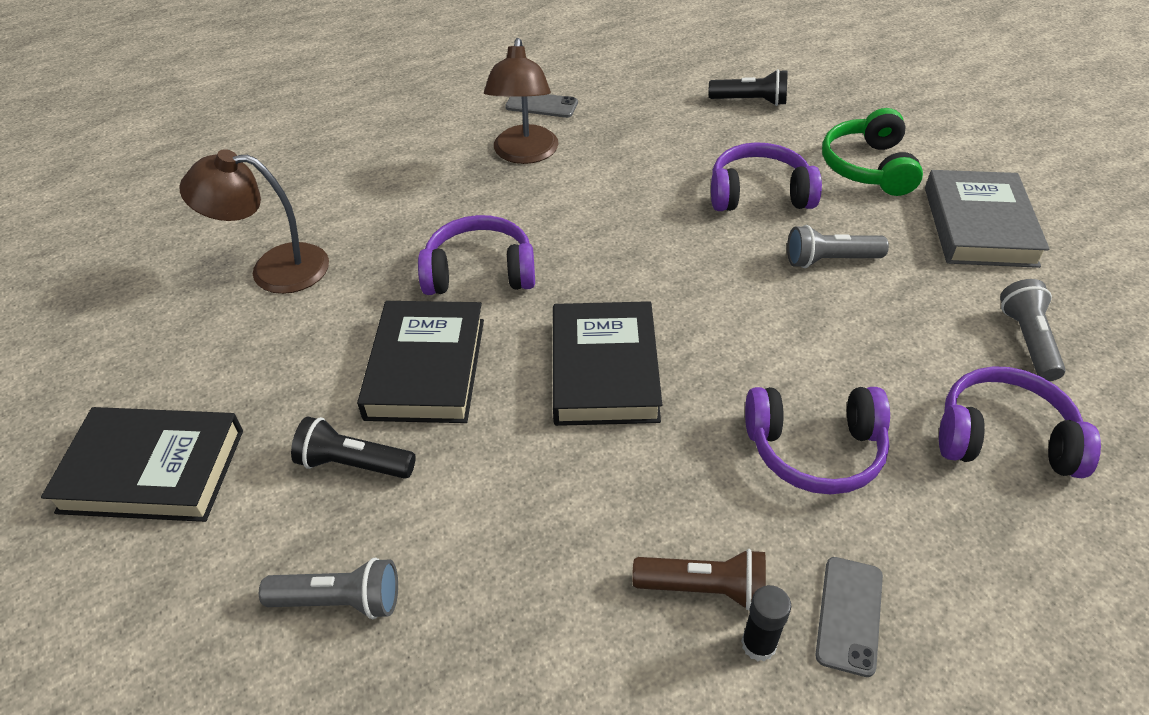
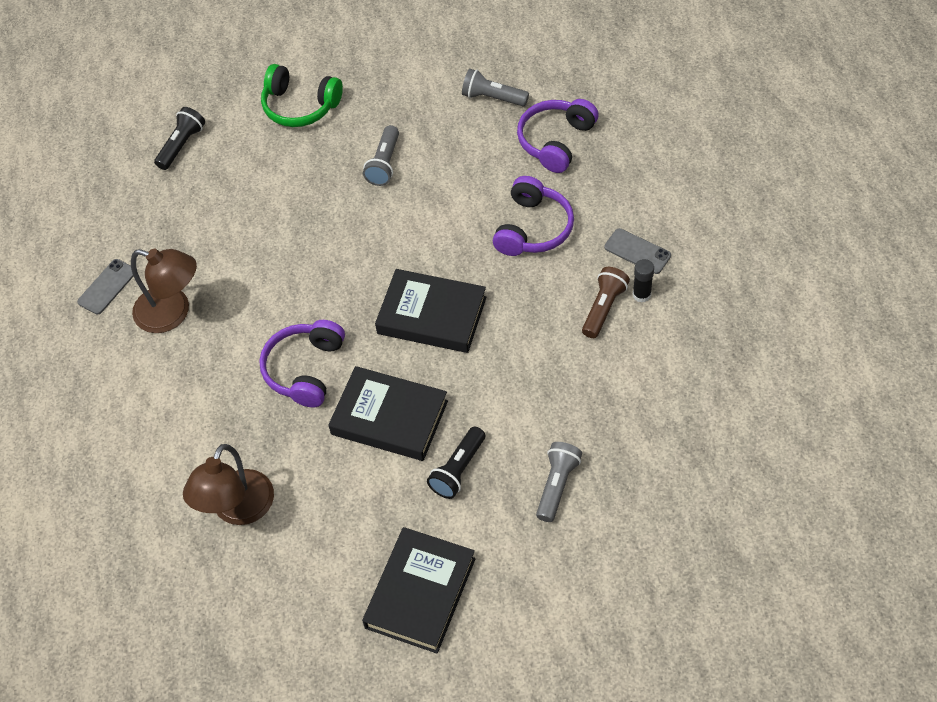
camera: 70 degrees left, 10 degrees up
(759, 194) = (298, 178): purple headphones -> none
(979, 226) = (388, 74): grey book -> none

